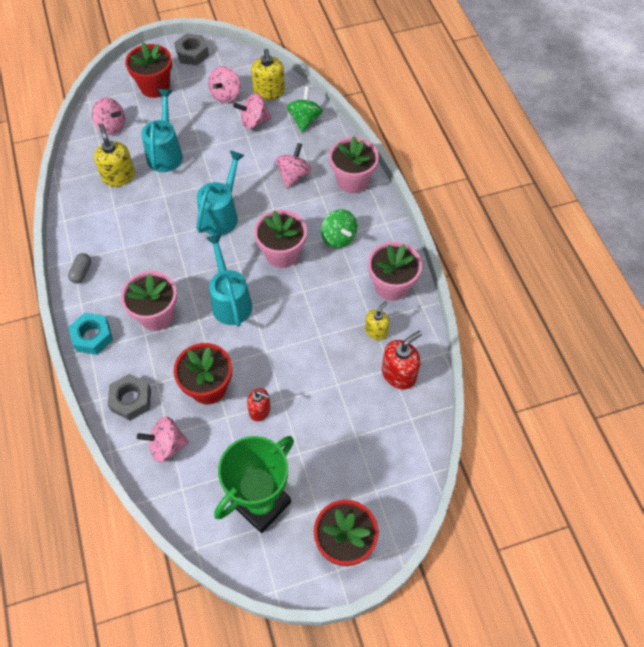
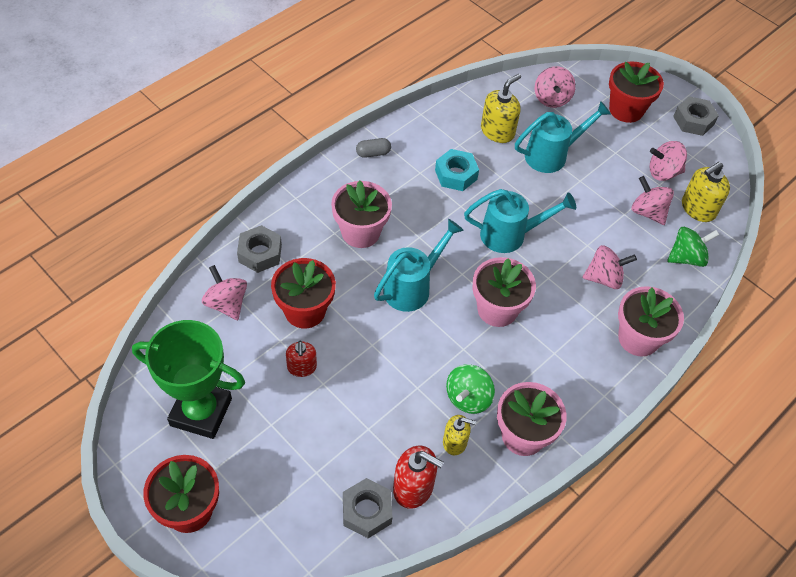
camera: 60 degrees right, 5 degrees down
(92, 337) = (310, 193): turquoise nut -> turquoise nut (456, 174)
(338, 238) = (552, 355): green spinning top -> green spinning top (468, 398)
(403, 413) = (367, 511): none -> grey nut

